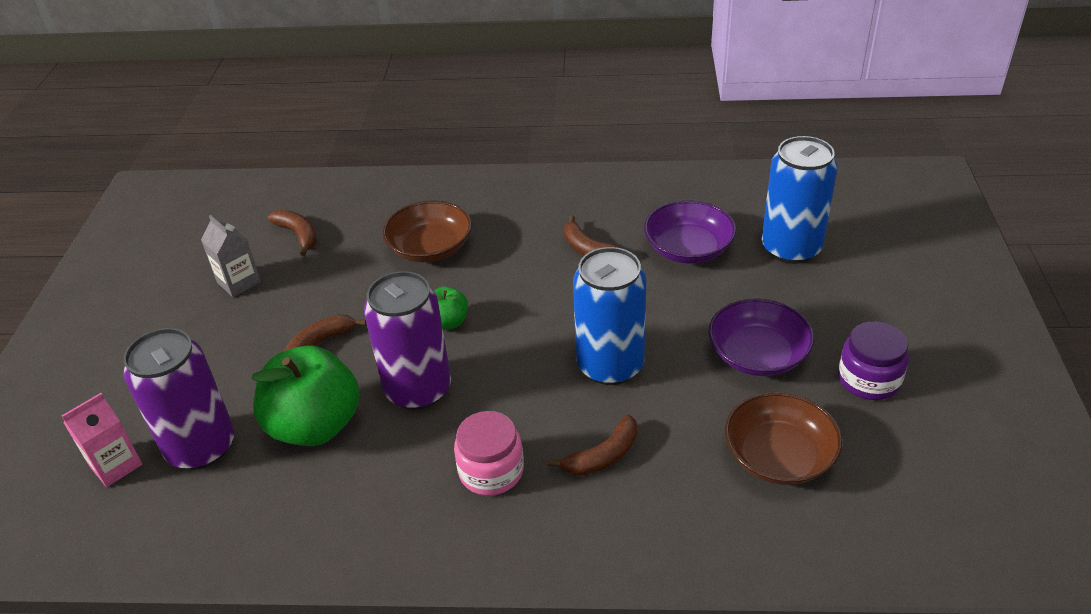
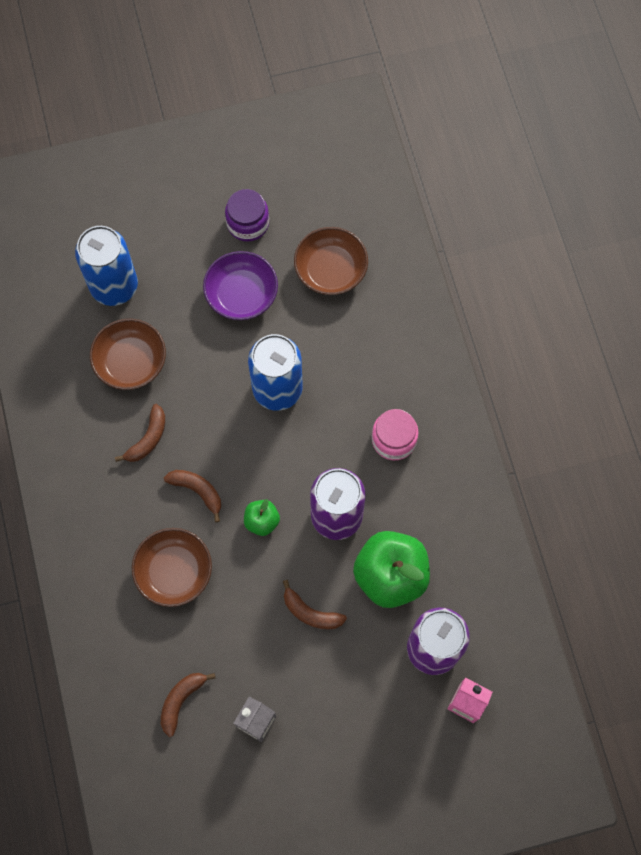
camera: 110 degrees left, 30 degrees up
(603, 456) = (361, 373): brown banana -> brown banana (197, 491)
(688, 249) = (130, 361): purple bowl -> brown bowl

